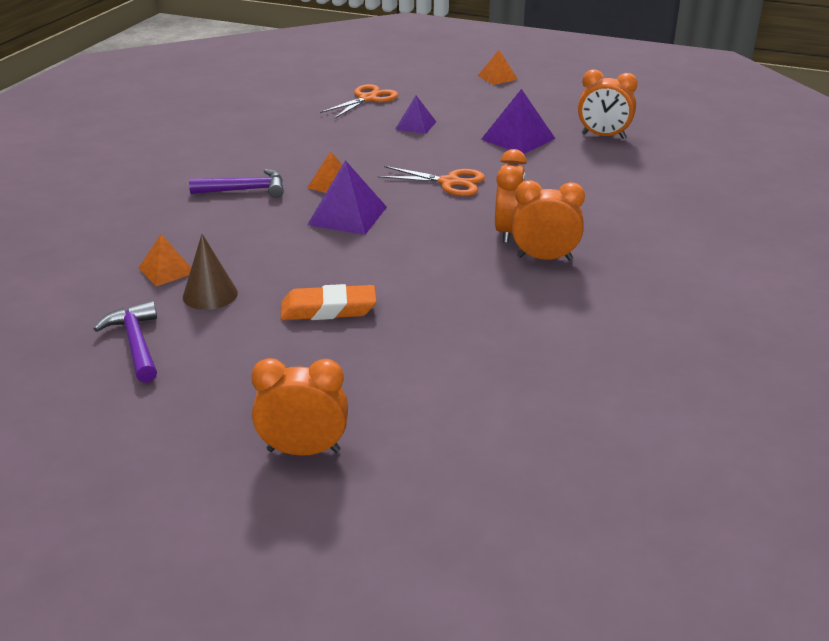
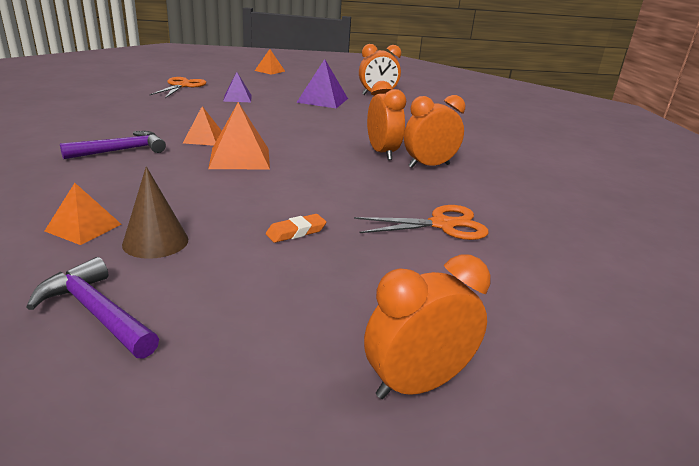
camera: 30 degrees left, 5 degrees down
(328, 309) = (296, 232): orange eraser -> orange eraser, size x0.59
(347, 216) = (239, 158): purple pyramid -> orange pyramid
(449, 182) = (302, 128): orange scissors -> orange scissors (442, 225)

